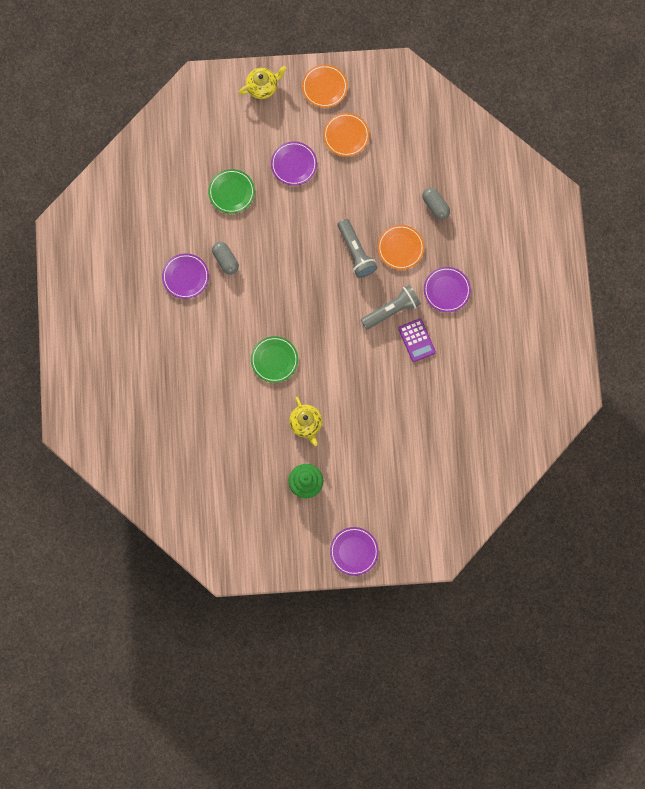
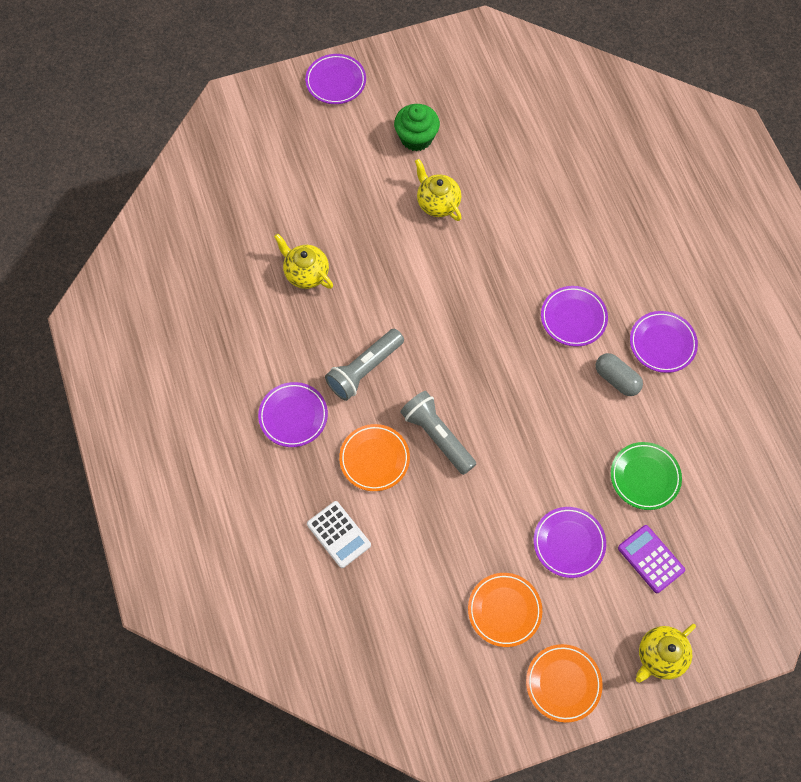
camera: 165 degrees right, 10 degrees down
(239, 310) = (573, 318): none -> purple plate
(274, 360) = (504, 268): green plate -> none
(414, 392) = (306, 273): none -> yellow teapot
(416, 340) = (319, 339): purple calculator -> purple calculator (650, 559)
(435, 206) = (338, 534): grey capsule -> white calculator

